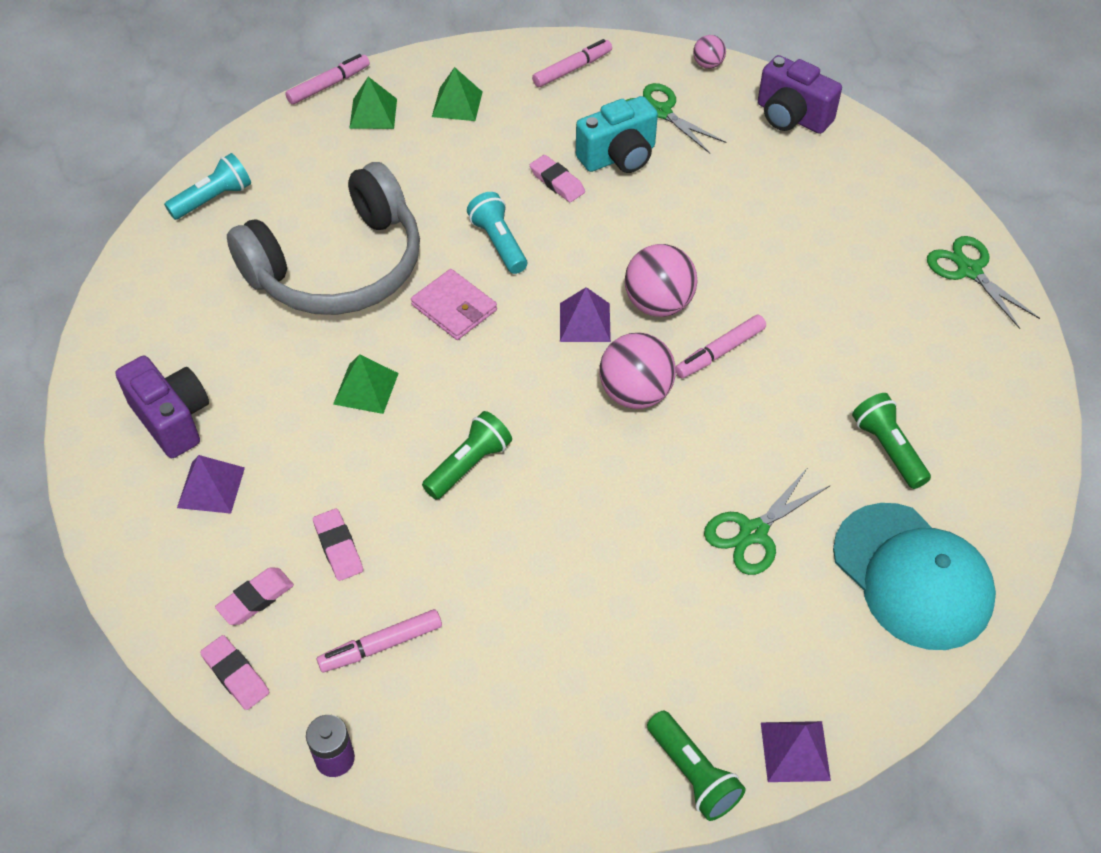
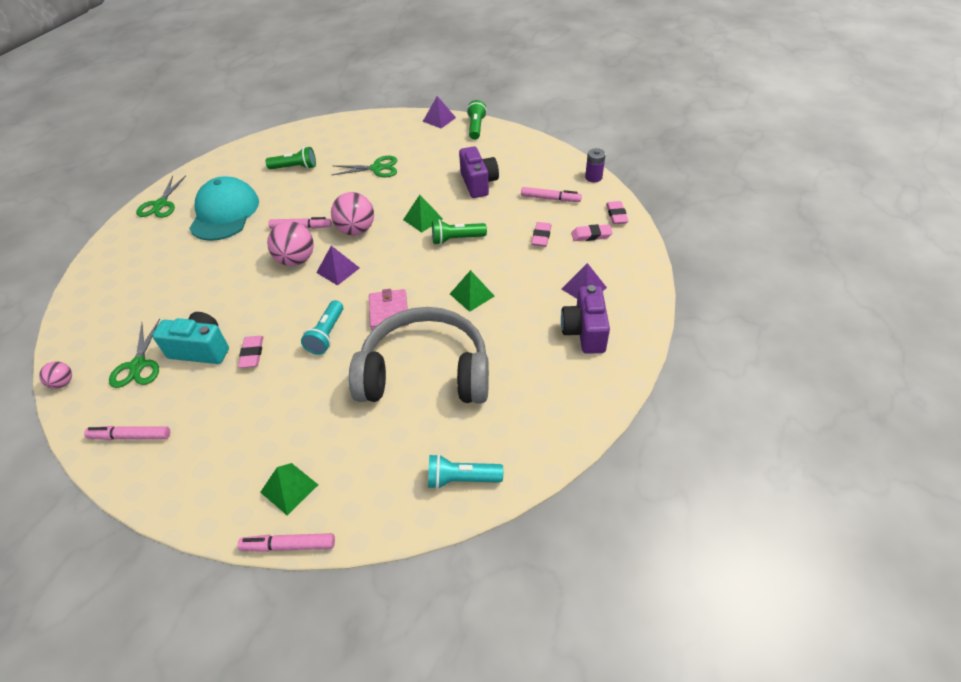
camera: 140 degrees left, 5 degrees down
(457, 104) = (230, 457): green pyramid -> green pyramid (423, 219)
(791, 117) = (89, 318): purple camera -> purple camera (478, 183)
(888, 449) = (295, 168): green flashlight -> green flashlight turned 105 degrees counterclockwise
(912, 576) = (344, 136): turquoise cap -> turquoise cap (224, 213)

